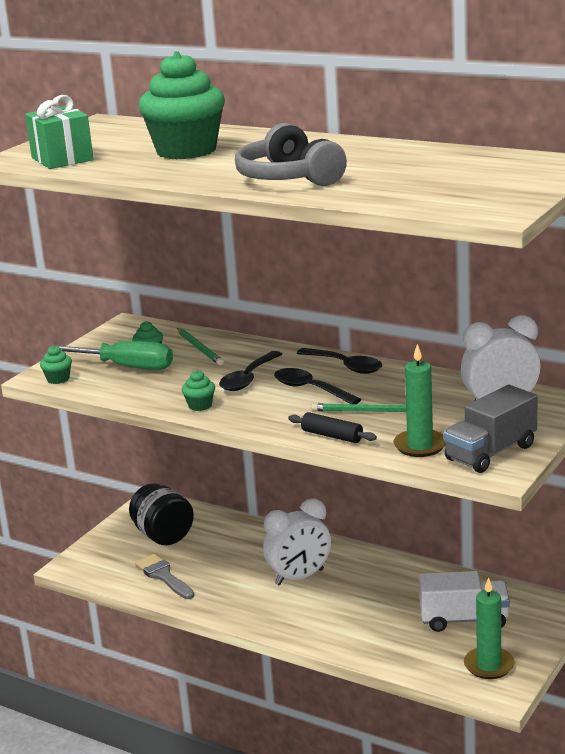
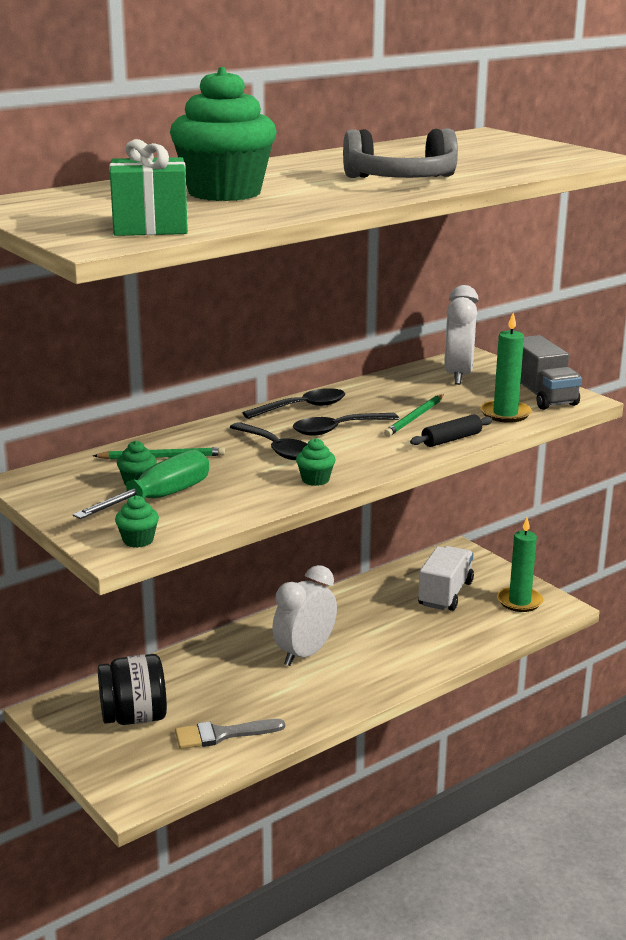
camera: 70 degrees left, 0 degrees up
(299, 577) = (304, 654): white clock -> white clock turned 135 degrees counterclockwise

